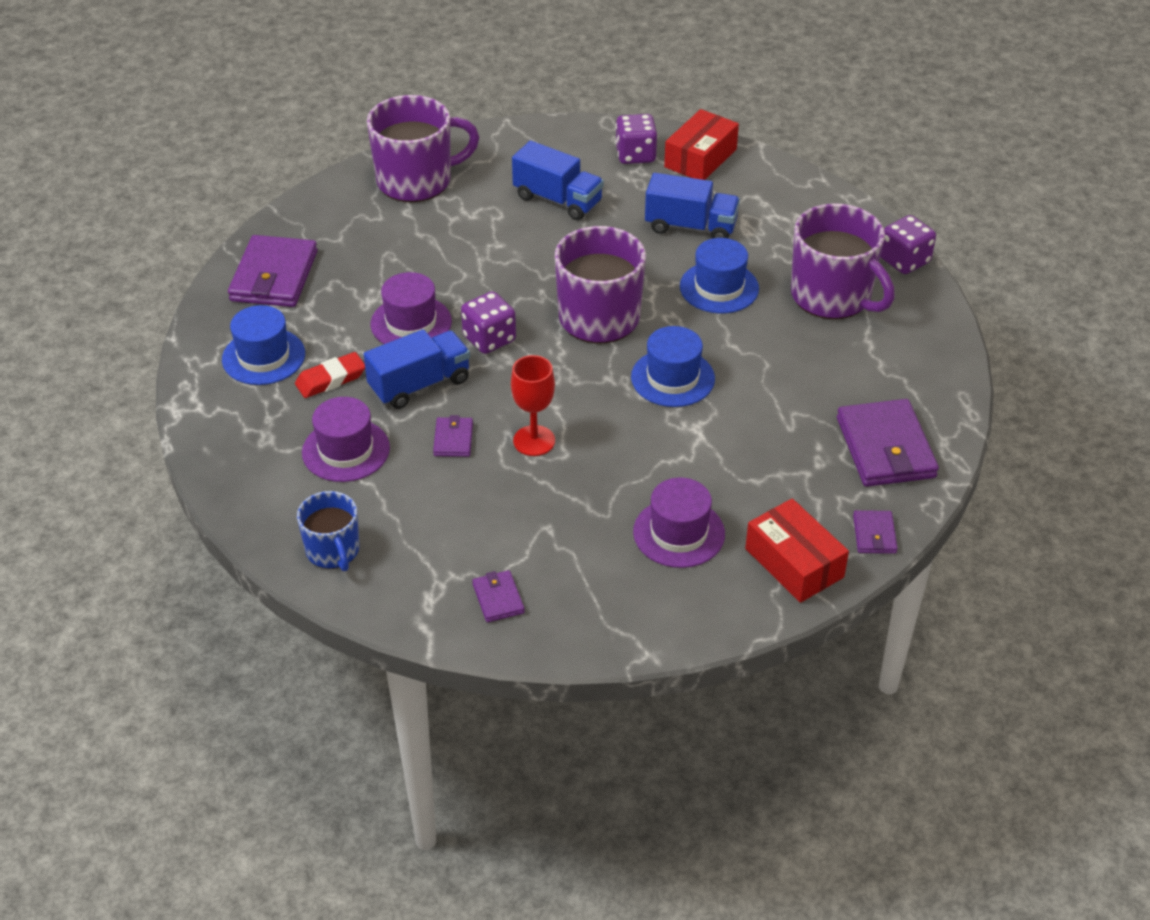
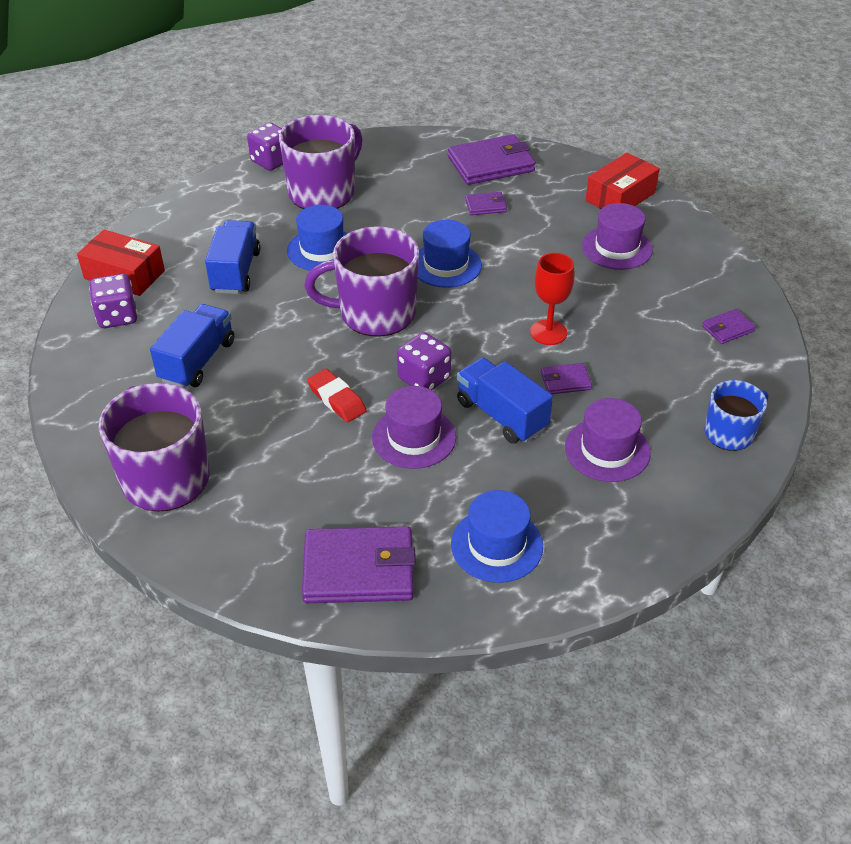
camera: 100 degrees left, 0 degrees up
(331, 379) = (514, 482): red eraser -> red eraser (337, 399)
(874, 534) = (578, 166): purple wallet -> purple wallet (485, 206)

